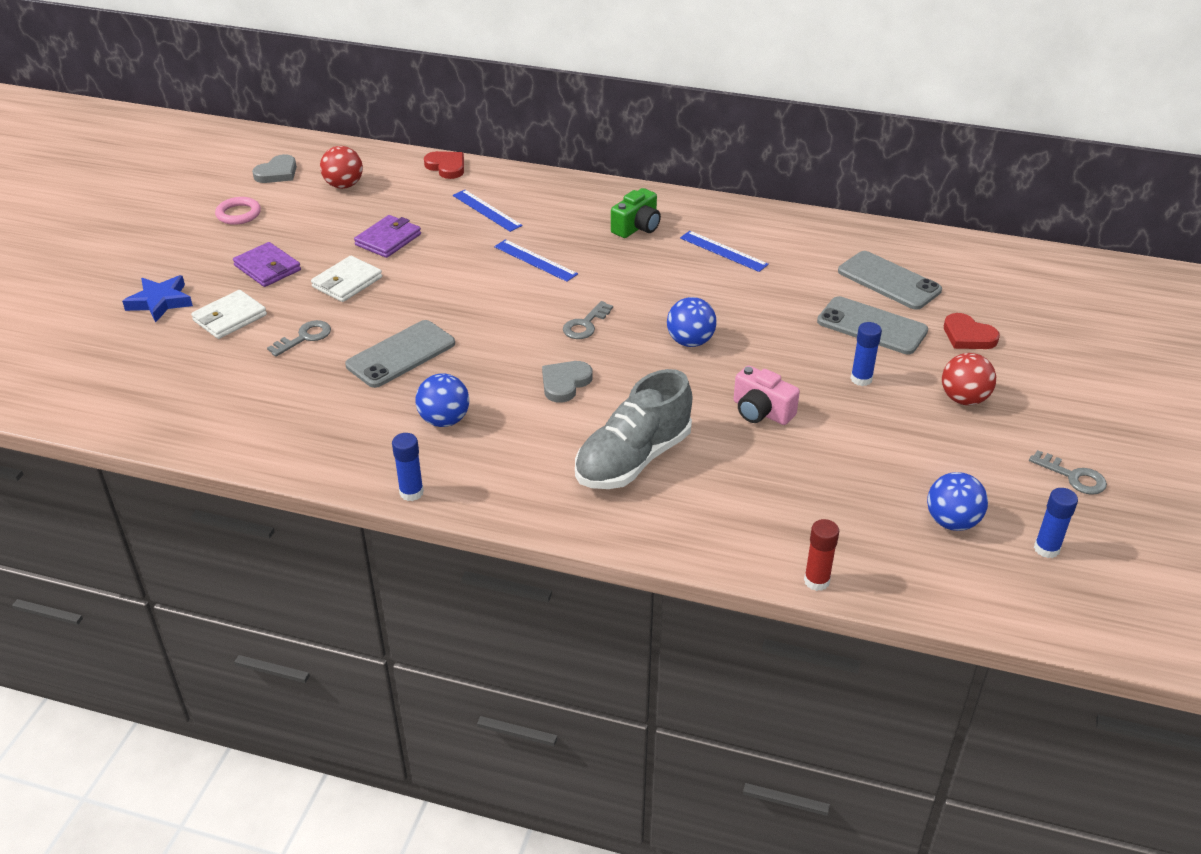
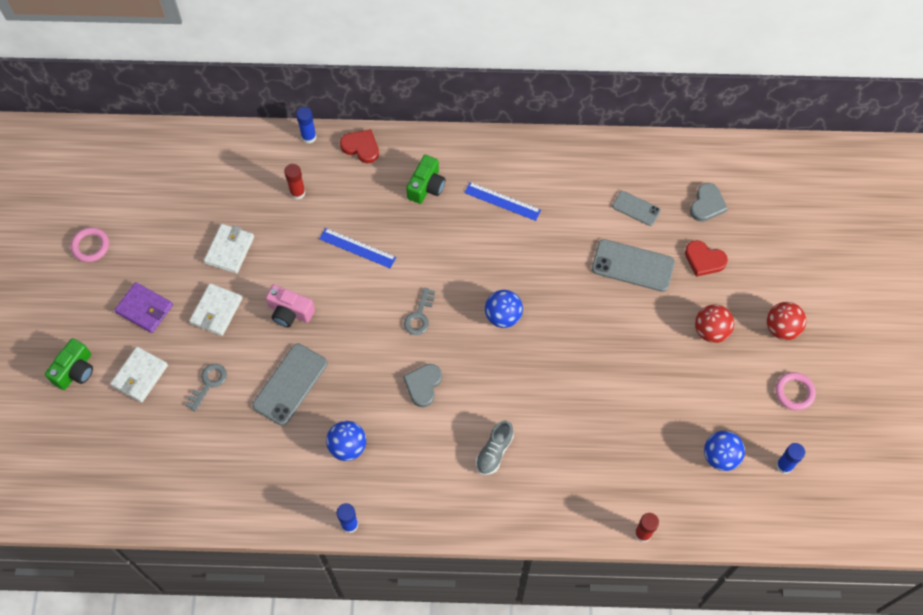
camera: 15 degrees left, 25 degrees up
(160, 302) = (75, 371): blue star -> green camera
(277, 173) = (100, 183): grey heart -> grey heart (707, 204)
(344, 185) = (165, 187): red ball -> red ball (781, 328)
(388, 239) = (229, 250): purple wallet -> white wallet
(446, 167) = (243, 141): red heart -> red heart (361, 147)
(487, 210) = (297, 193): blue ruler -> red glue stick
(633, 459) = (494, 452): grey shoe -> grey shoe, size x0.53
(761, 411) = (572, 380): pink camera -> pink camera (290, 312)
(861, 379) = (635, 327): blue glue stick -> blue glue stick (309, 137)
(889, 281) = (636, 208): grey phone -> grey phone, size x0.59
(1073, 477) = (794, 392): grey key -> pink ring

